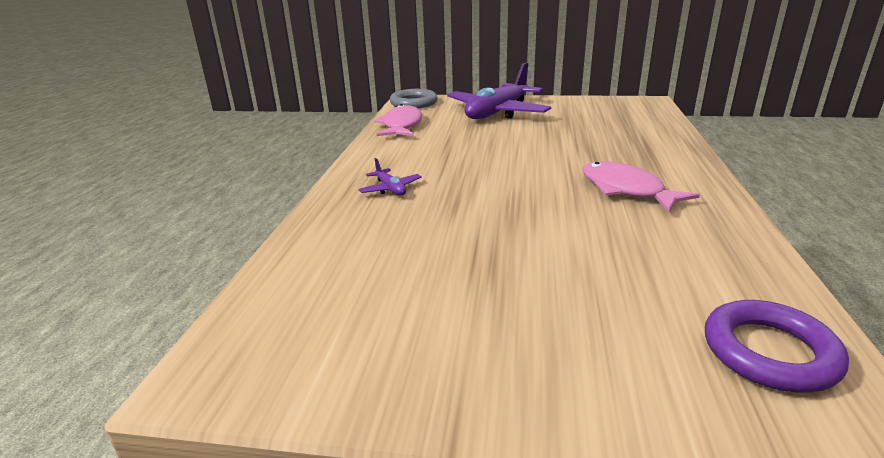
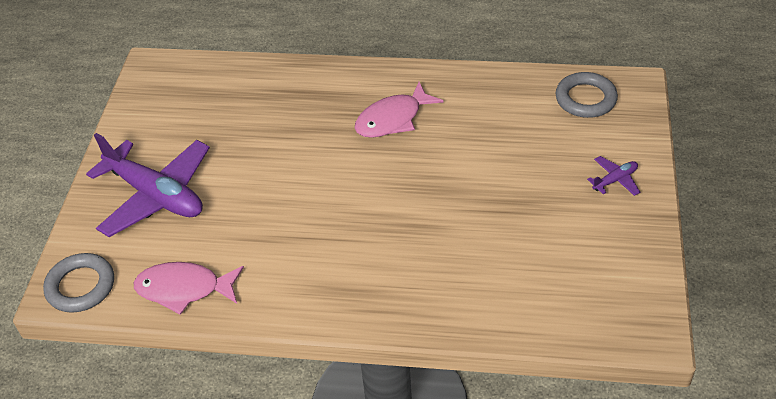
camera: 90 degrees left, 20 degrees up
(390, 189) = (383, 275): purple plane -> purple plane (615, 180)
(769, 352) = (585, 99): purple ring -> grey ring

